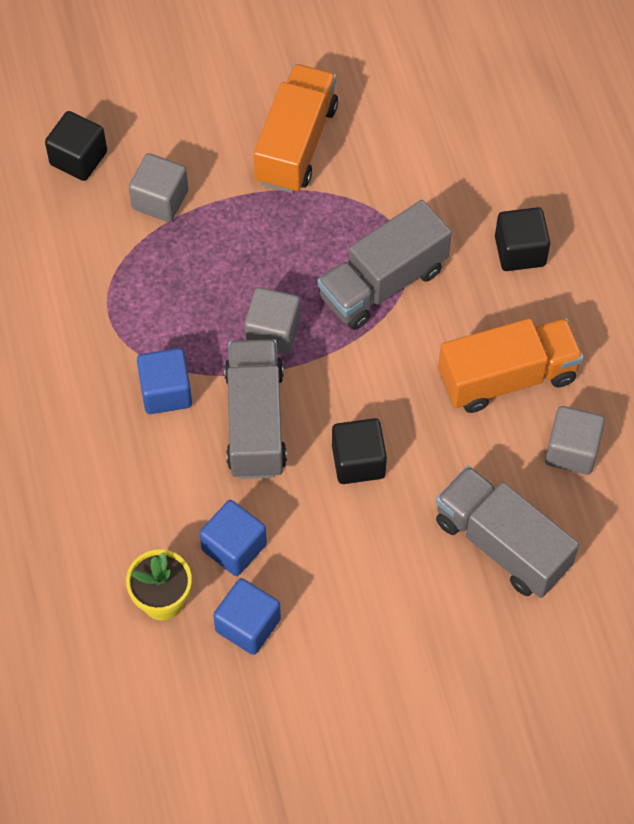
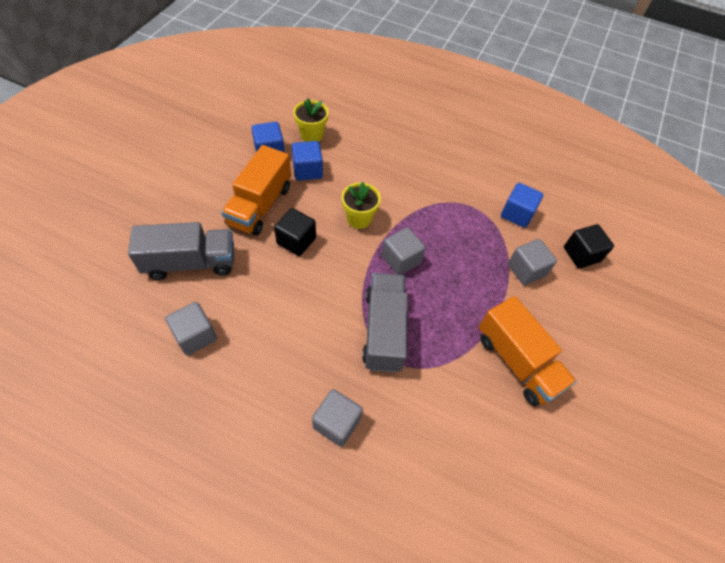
camera: 125 degrees right, 5 degrees down
(166, 392) = (408, 199): blue cube -> blue cube (517, 214)
(255, 421) = (359, 219): grey truck -> yellow flower pot
(507, 377) = (268, 342): orange truck -> orange truck (260, 205)
(520, 251) = (337, 423): black cube -> grey cube

